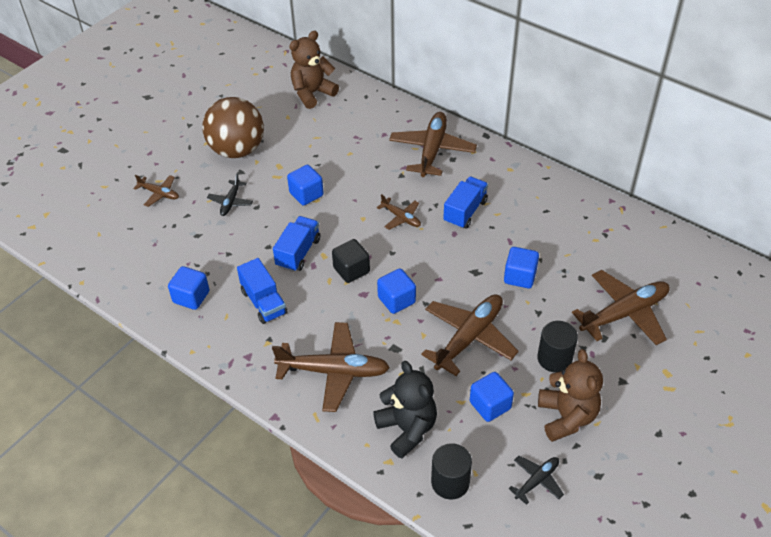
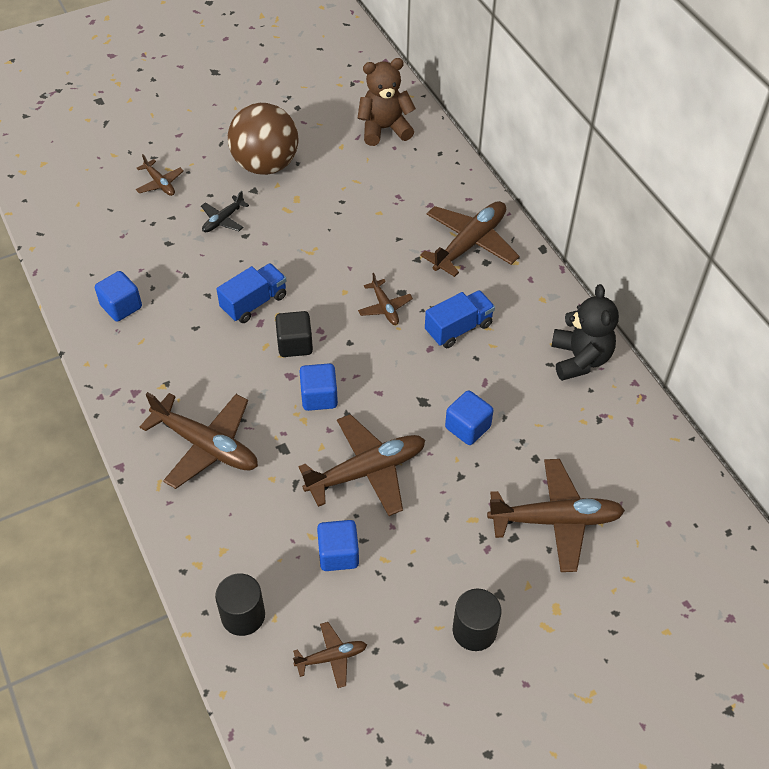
camera: 25 degrees right, 5 degrees up
(264, 302) = (186, 342): blue truck -> none
(306, 194) = (304, 241): blue cube -> none
(407, 429) = (238, 539): black teddy bear -> black teddy bear (580, 359)
(537, 480) = (331, 657): black plane -> brown plane
(554, 358) = (442, 535): black cylinder -> black cylinder (474, 630)
(566, 417) = (410, 605): brown teddy bear -> none

